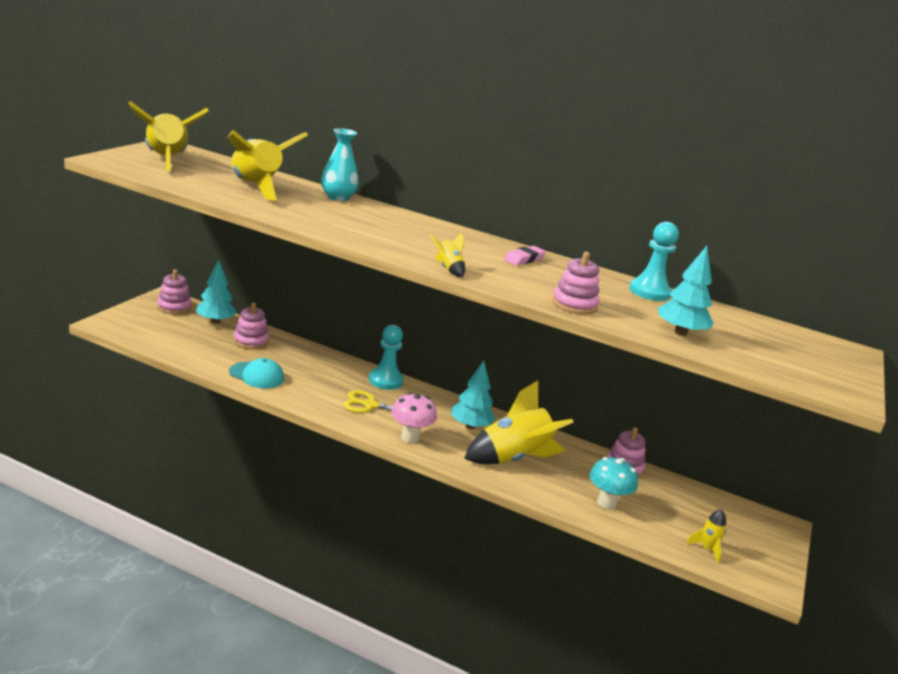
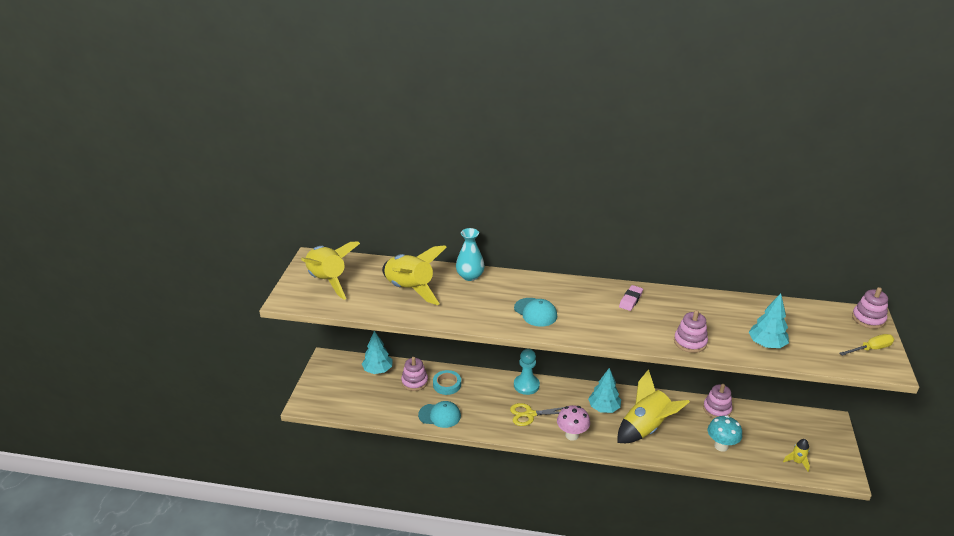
camera: 10 degrees left, 10 degrees up
(174, 307) = (340, 367): pink stacking toy -> pink stacking toy (868, 319)
(287, 354) = (447, 384): none -> turquoise tape
(391, 237) = (535, 312): none -> turquoise cap
(448, 269) = (593, 335): yellow rocket -> none
(649, 292) = (725, 304): turquoise pawn -> none
(832, 373) = (871, 349): none -> yellow screwdriver

